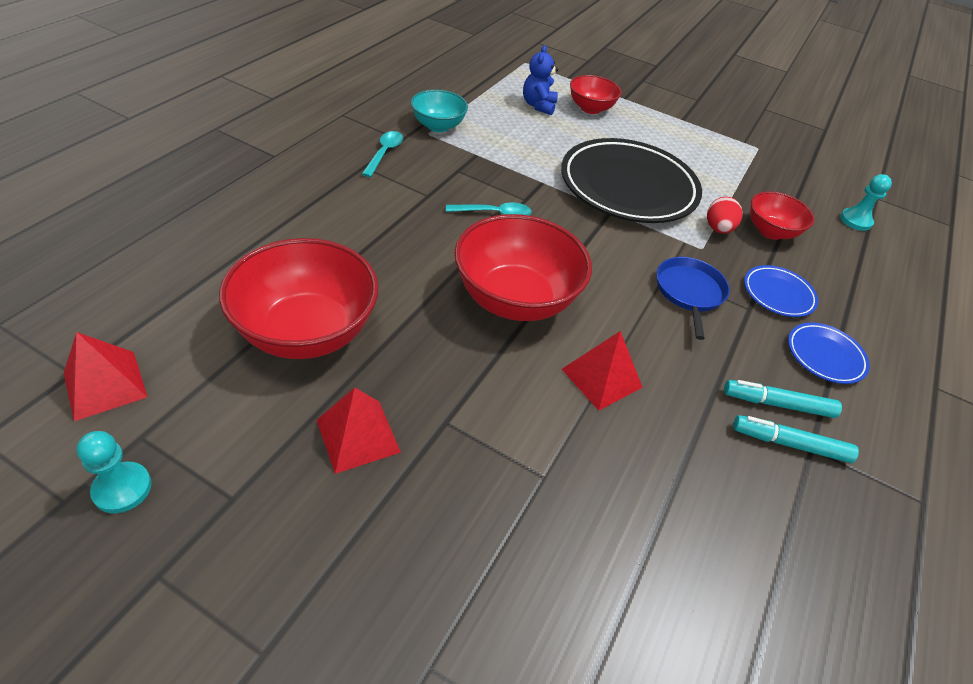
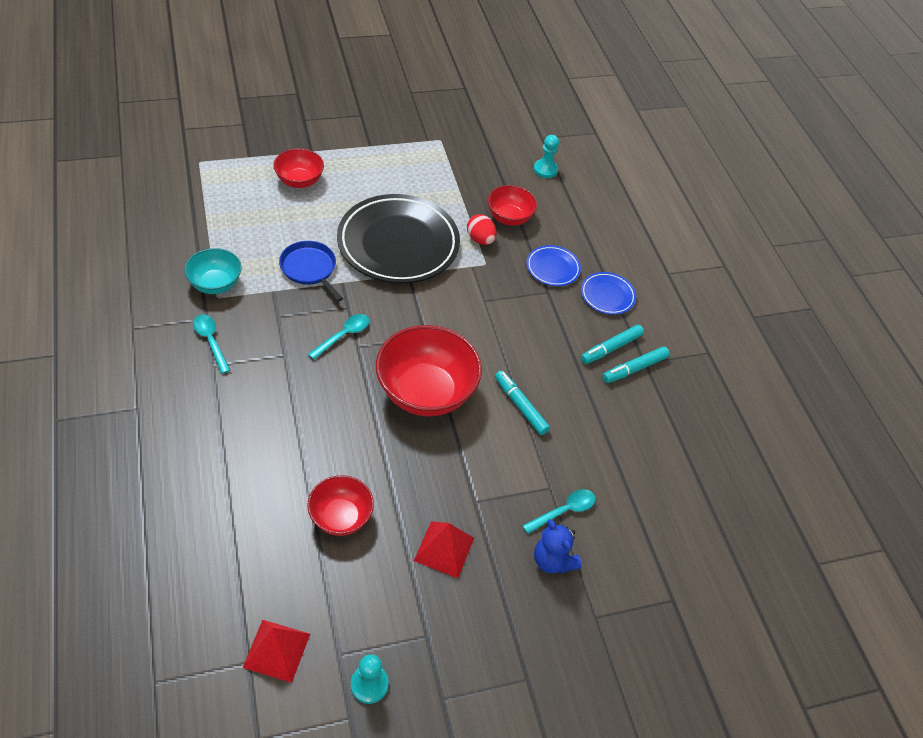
camera: 45 degrees left, 5 degrees up
(307, 332) = (341, 517): red bowl -> red bowl, size x0.57
(532, 512) = (563, 511): none -> turquoise spoon
(538, 106) = (261, 206): blue teddy bear -> blue teddy bear (552, 560)
(601, 378) = (520, 406): red pyramid -> turquoise marker
(689, 292) = (508, 306): blue pan -> blue pan (309, 269)

